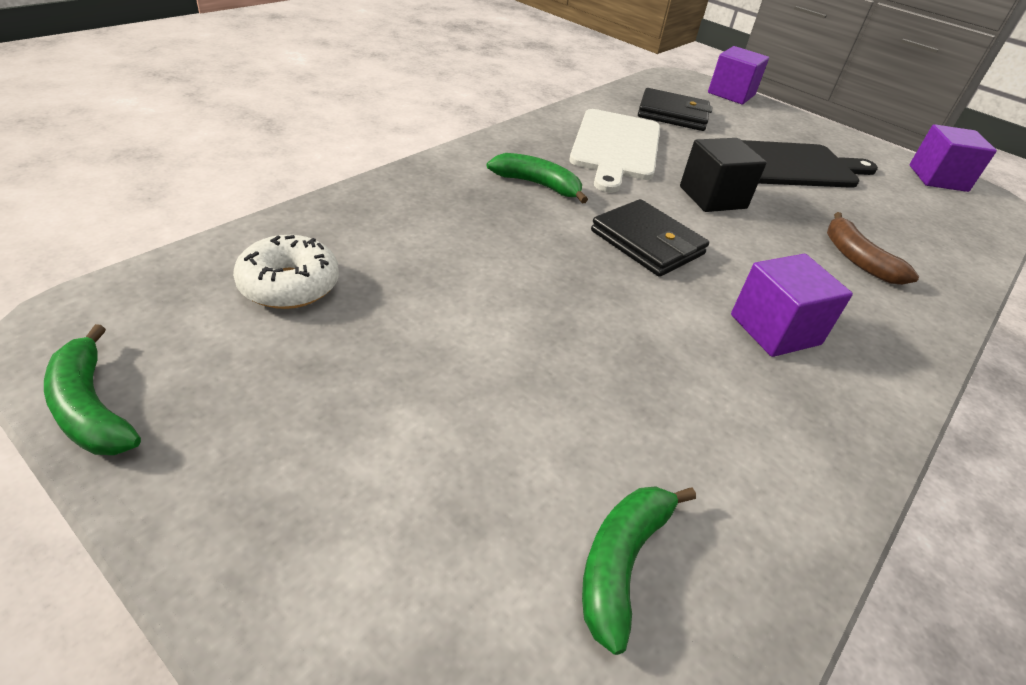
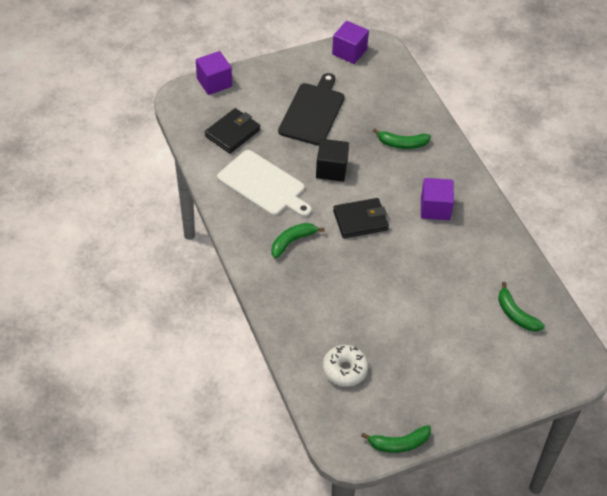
camera: 60 degrees left, 10 degrees up
(857, 259) = (402, 144): brown banana -> green banana

